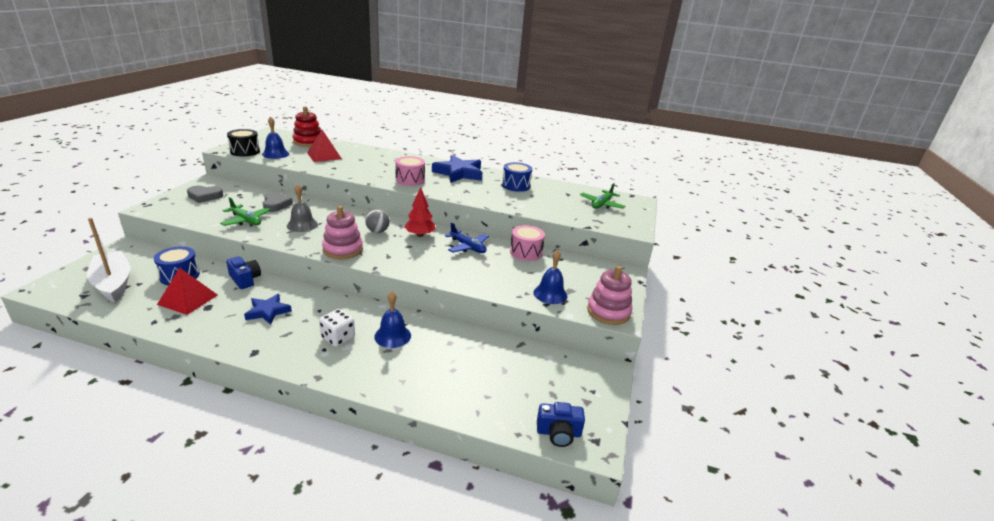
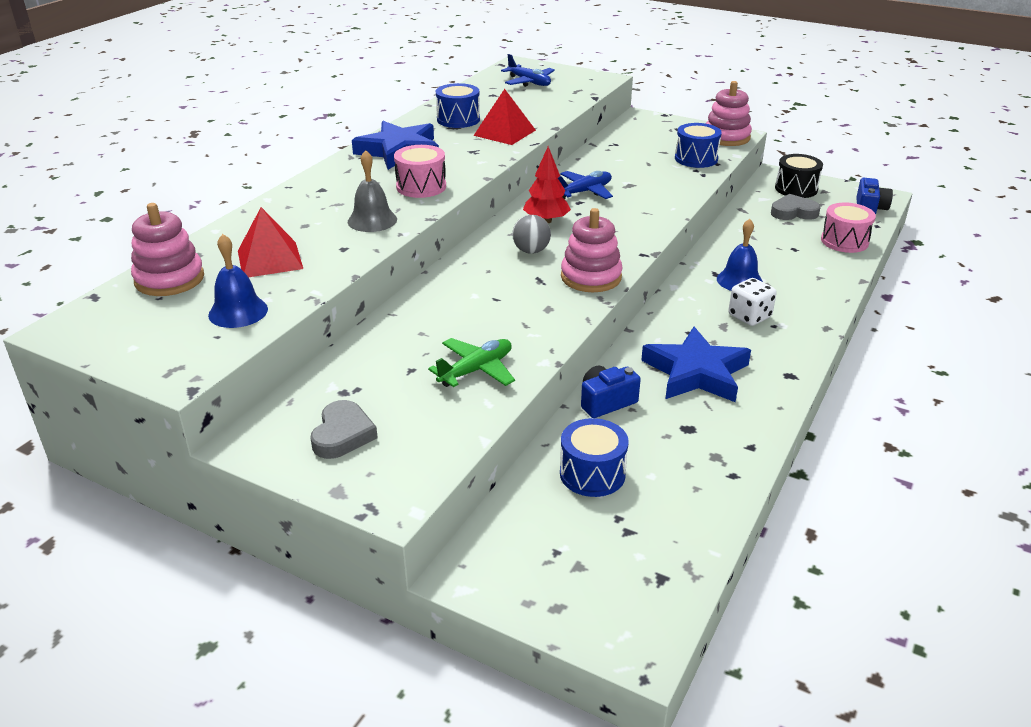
camera: 75 degrees left, 5 degrees up
(113, 283) = (618, 550): white boat -> none
(187, 299) = (668, 452): red pyramid -> red pyramid (504, 133)
(245, 151) = (204, 350): black drum -> black drum (796, 189)
(268, 311) = (696, 373): blue star -> blue star, size x1.67
(276, 204) = (407, 345): grey heart -> grey heart (793, 212)
(302, 225) = (501, 314): grey bell -> grey bell (372, 220)
(308, 142) = (169, 279): red stacking toy -> pink stacking toy
(526, 252) = (599, 160): pink drum -> pink drum (844, 241)
(550, 294) = (696, 159): blue bell -> blue drum
(601, 204) = (529, 82): green plane -> blue plane

